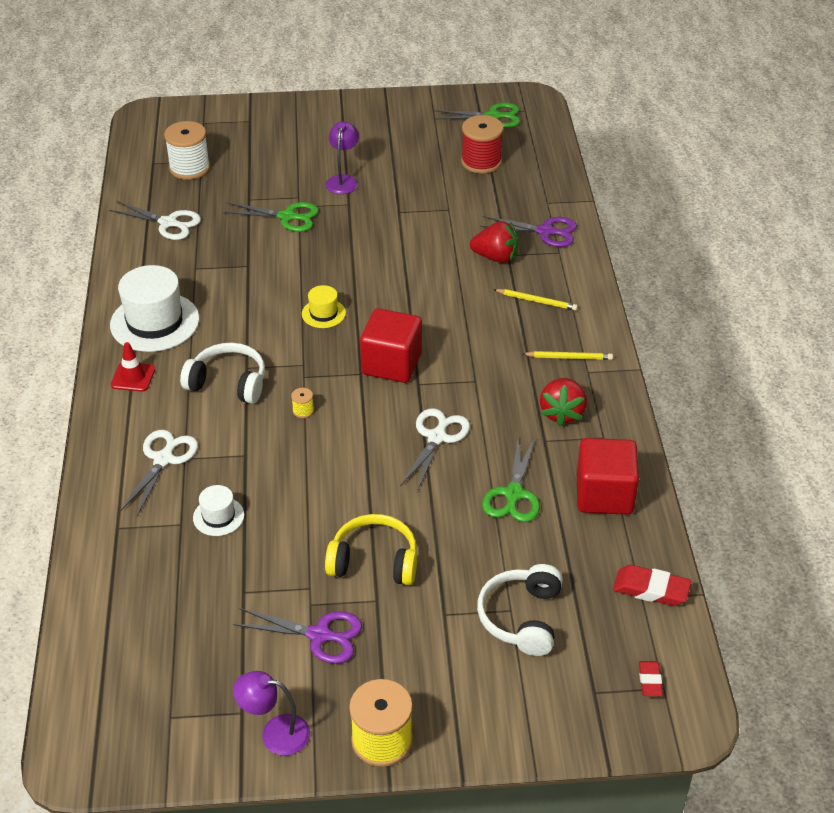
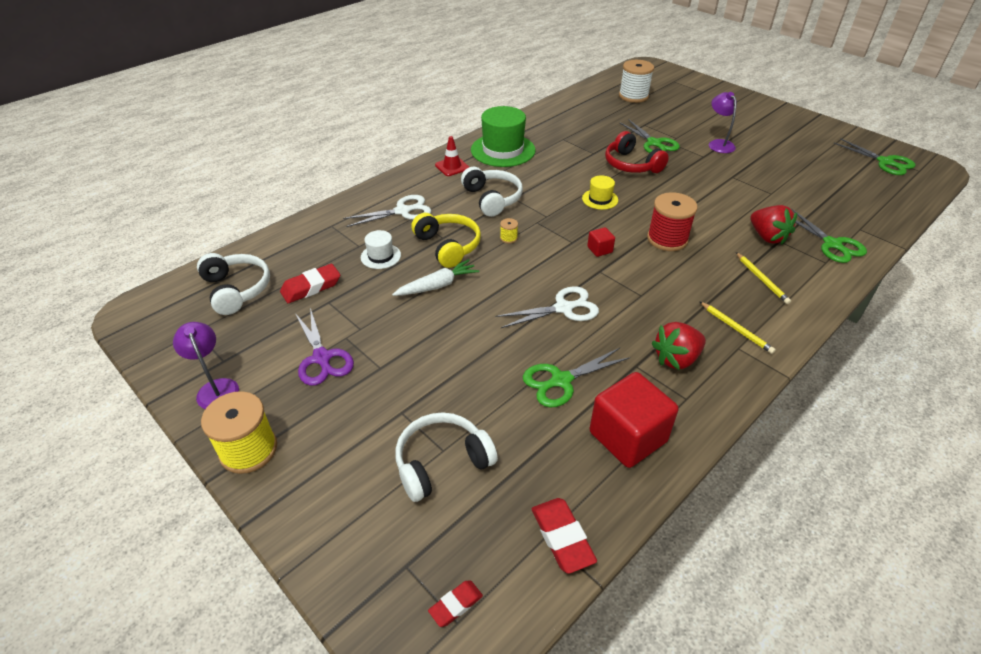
camera: 50 degrees right, 0 degrees up
(138, 656) = (236, 289): none -> white headphones
(155, 322) = (503, 150): white hat -> green hat
(168, 223) = (582, 113): white scissors -> none
(205, 594) = (311, 287): none -> red eraser
(300, 256) = (631, 165): none -> red headphones
(312, 500) = (438, 285): none -> white carrot
(343, 180) = (718, 144): purple lamp -> purple lamp turned 75 degrees counterclockwise
(374, 561) = (415, 345): yellow headphones -> yellow headphones (448, 246)
(391, 364) = (599, 250): red cube -> red cube, size x0.45
(481, 162) = (837, 181): red spool -> red spool (667, 239)
(545, 231) = (832, 244): purple scissors -> green scissors

